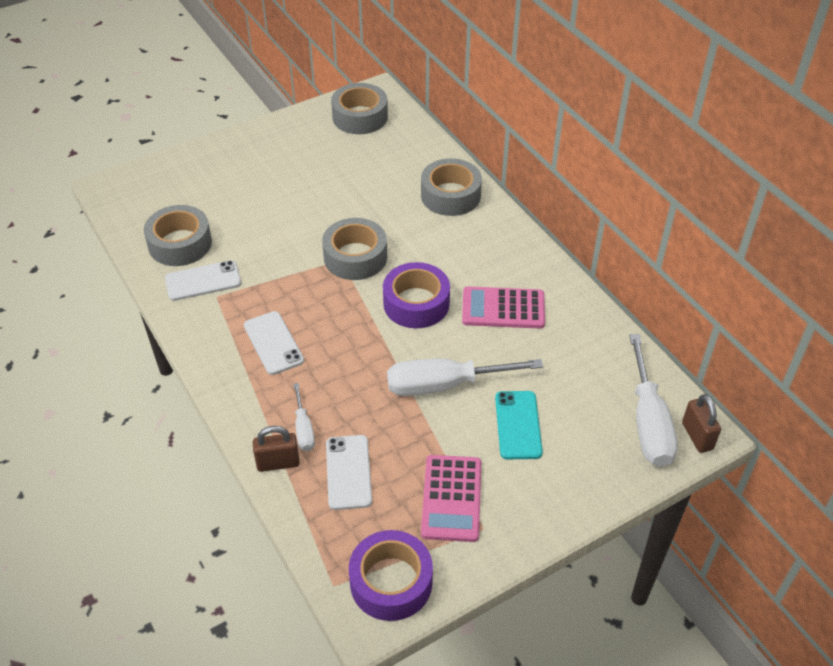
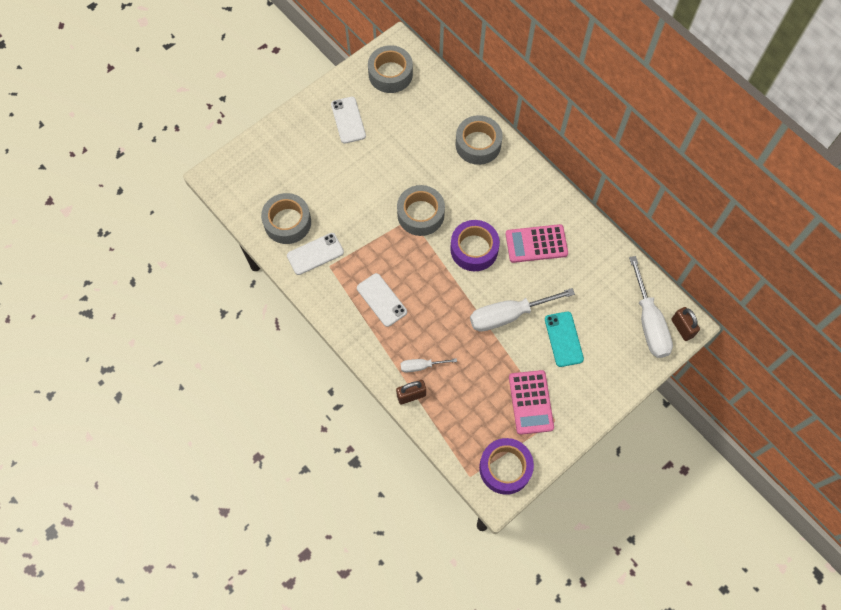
camera: 10 degrees left, 20 degrees up
(303, 429) = (421, 366): white screwdriver -> white screwdriver turned 105 degrees clockwise
(348, 472) = (459, 394): white phone -> white phone (348, 120)

